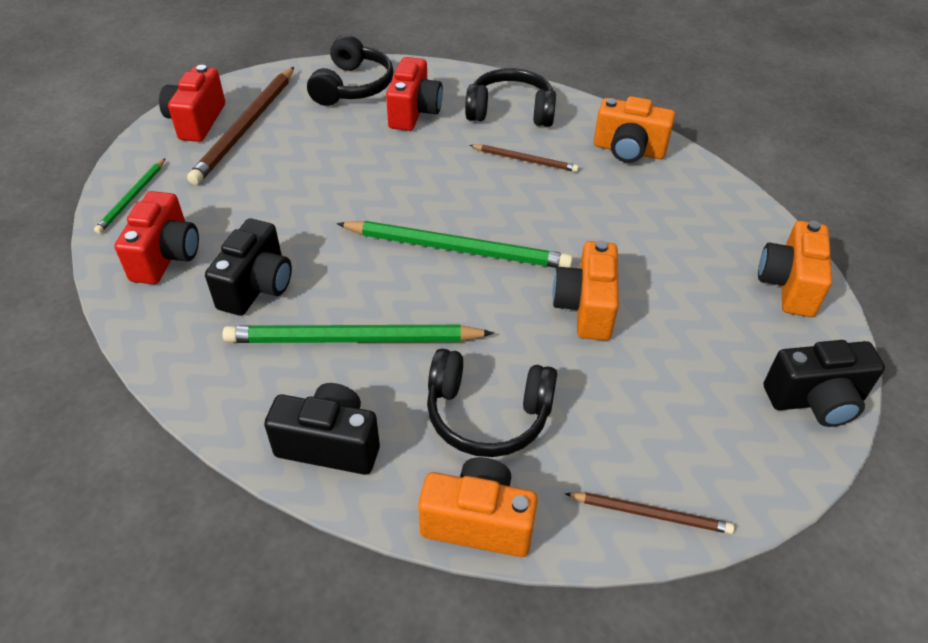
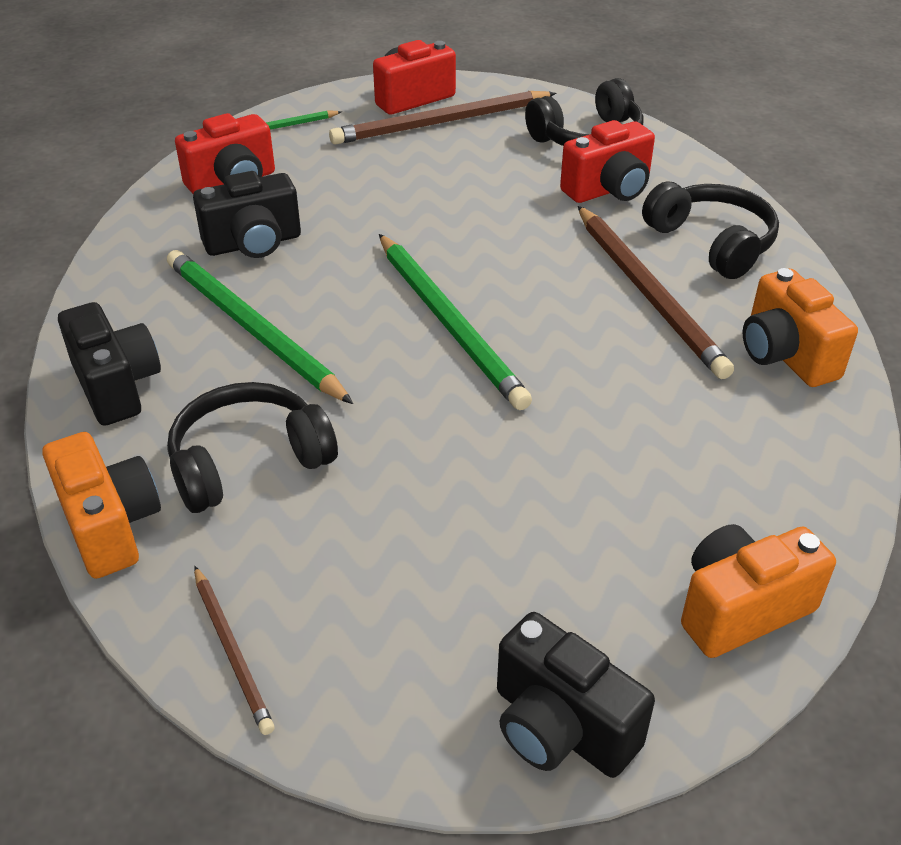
camera: 50 degrees right, 5 degrees down
(487, 414) = (248, 461): black headphones -> black headphones turned 90 degrees clockwise
(525, 160) = (648, 293): brown pencil -> brown pencil, size x1.89
(586, 308) = (477, 453): orange camera -> none

